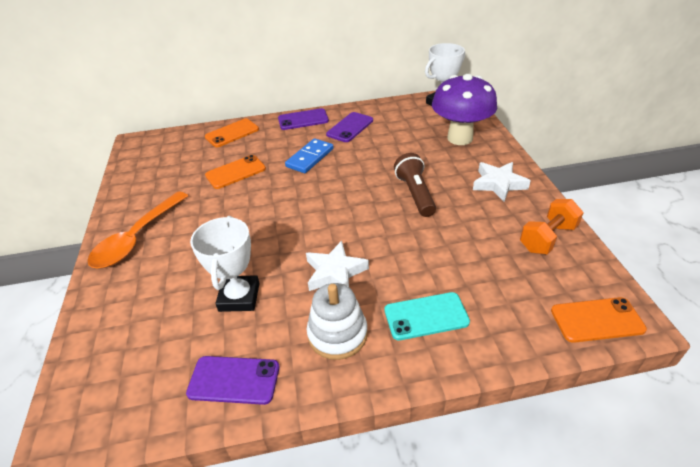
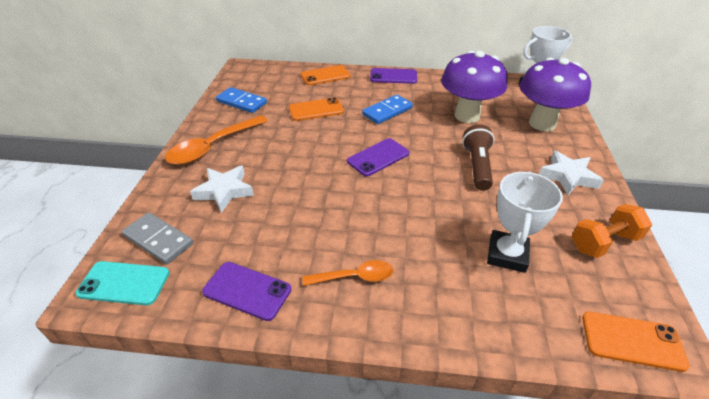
camera: 15 degrees right, 0 degrees up
(115, 355) = (158, 240): none -> grey domino
(150, 181) = (241, 102): none -> blue domino
(239, 297) = (279, 219): white trophy -> white trophy (507, 255)
(335, 272) = (373, 220): white star -> white star (224, 191)
(337, 334) = (354, 277): white stacking toy -> orange spoon
(350, 127) = (435, 92): purple phone -> purple phone (378, 157)
(388, 145) = (467, 116): none -> purple mushroom
(426, 316) = (446, 284): turquoise phone -> turquoise phone (124, 283)

